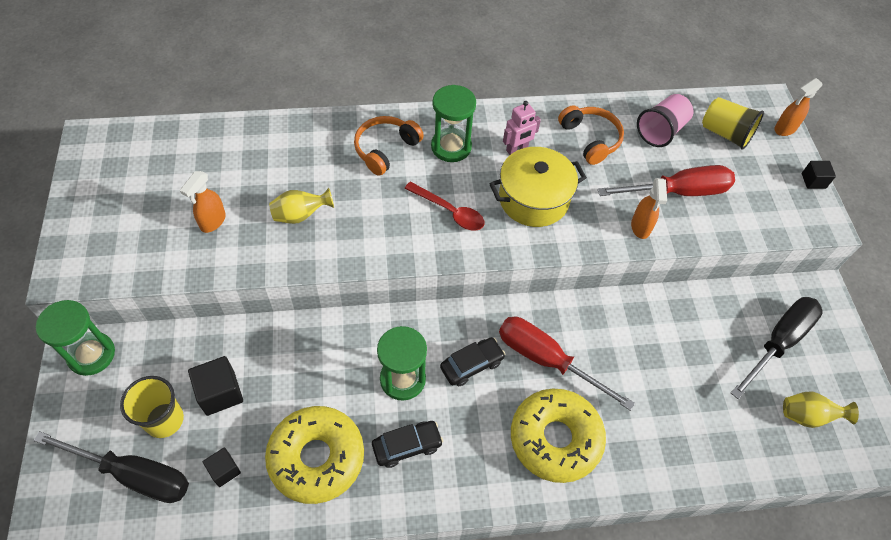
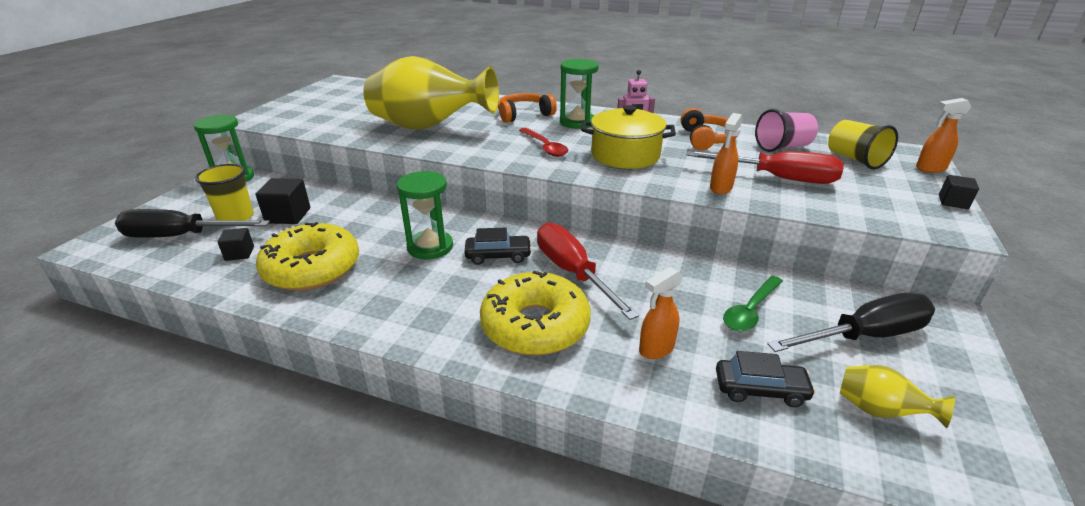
camera: 30 degrees right, 25 degrees down
(134, 474) = (181, 236): black screwdriver -> black screwdriver turned 135 degrees clockwise
(212, 222) = (367, 119): orange spray bottle -> orange spray bottle (656, 349)
(300, 215) = (429, 128): yellow vase -> yellow vase, size x2.46
(407, 446) = (391, 285): black car -> black car (760, 389)
(697, 348) = (750, 310): none -> green spoon

